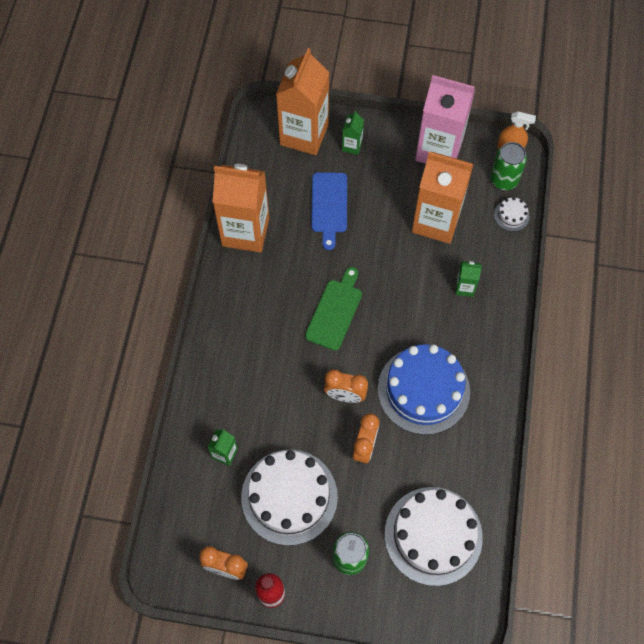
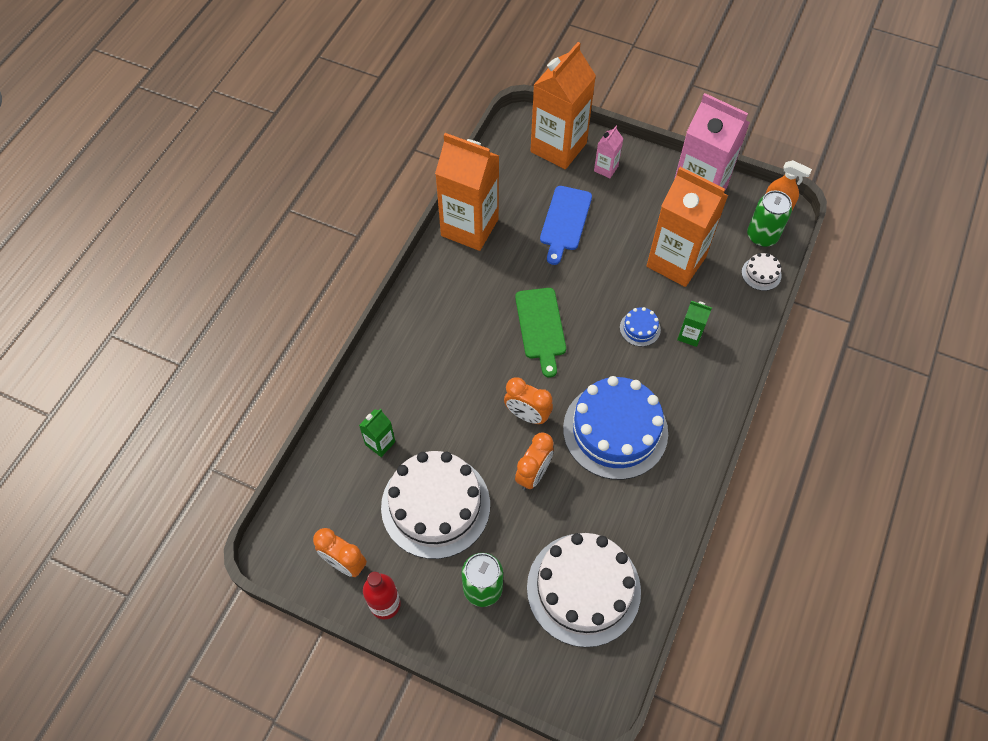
camera: 15 degrees right, 5 degrees down
(335, 311) = (541, 327): green cutting board -> green cutting board turned 135 degrees clockwise
(352, 146) = (606, 168): green carton -> pink carton
(421, 292) = (640, 328): none -> blue cake

